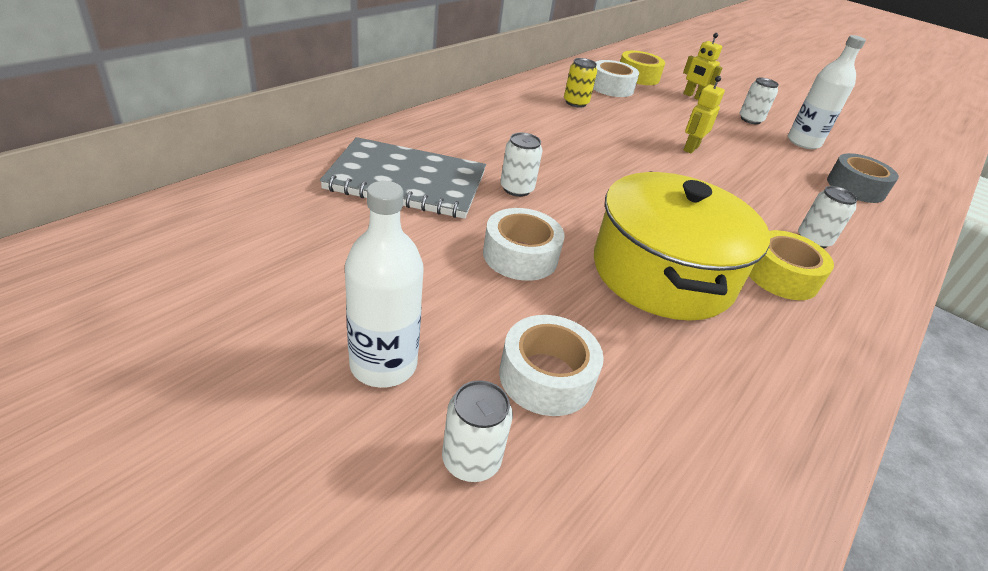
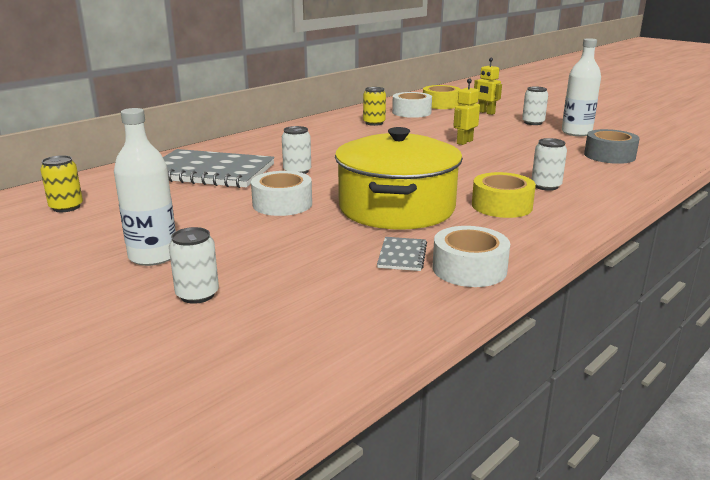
camera: 10 degrees right, 15 degrees down
(231, 244) = (66, 207): none -> yellow can
(546, 377) = (272, 259): white tape -> white tape (469, 269)
(706, 375) = (402, 255): none -> grey notebook

